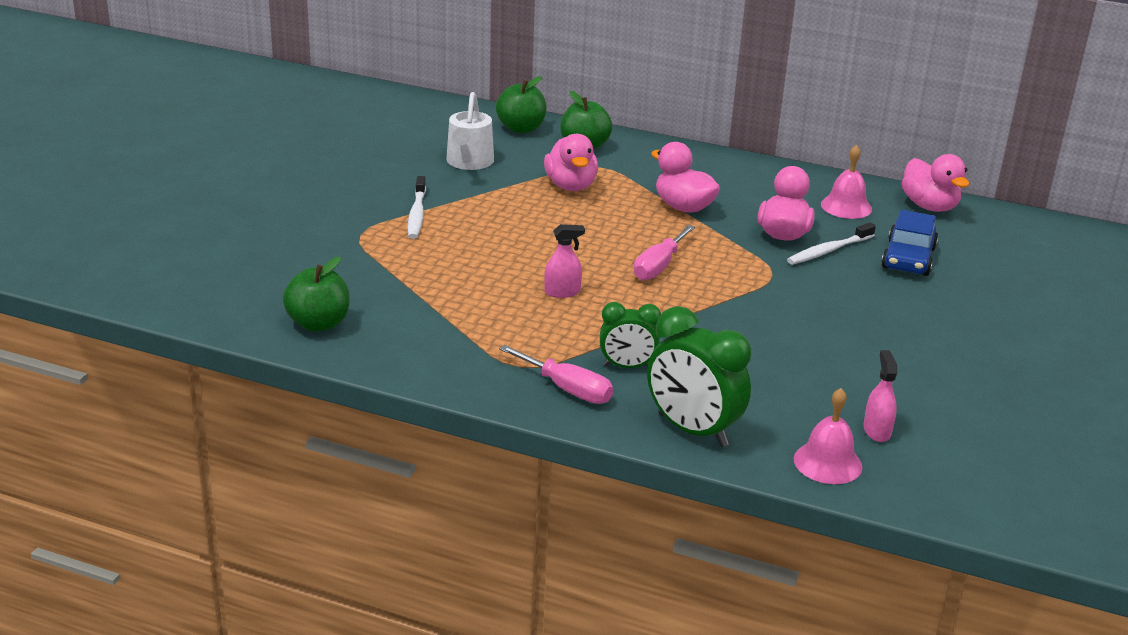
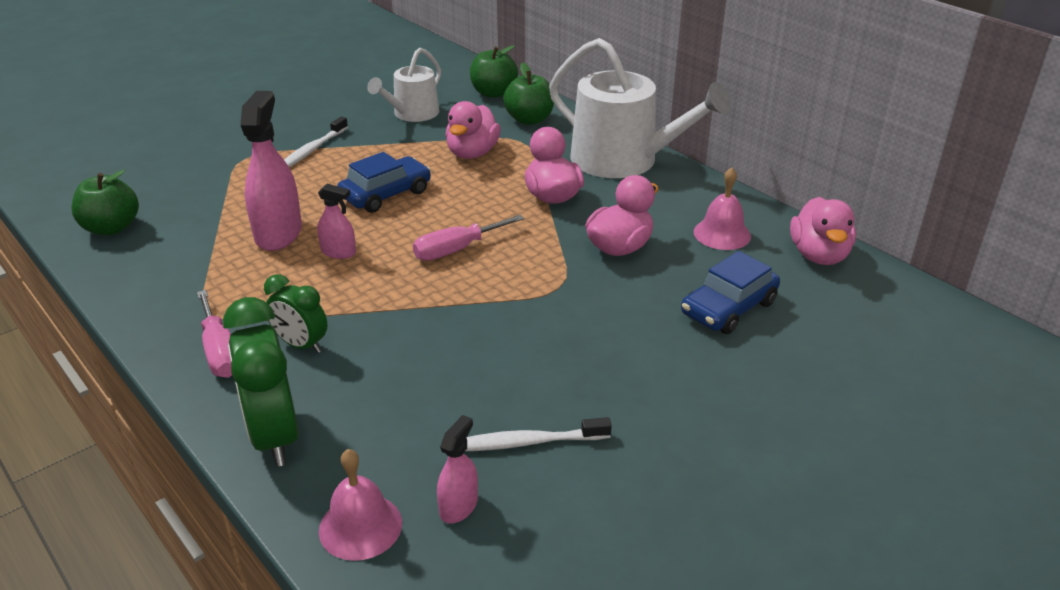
camera: 30 degrees right, 5 degrees up
(487, 290) = (278, 233): none -> pink spray bottle
(539, 237) = (386, 194): none -> blue car
(707, 165) = (623, 160): none -> white watering can
(828, 251) = (648, 277): white toothbrush -> white toothbrush (527, 442)

